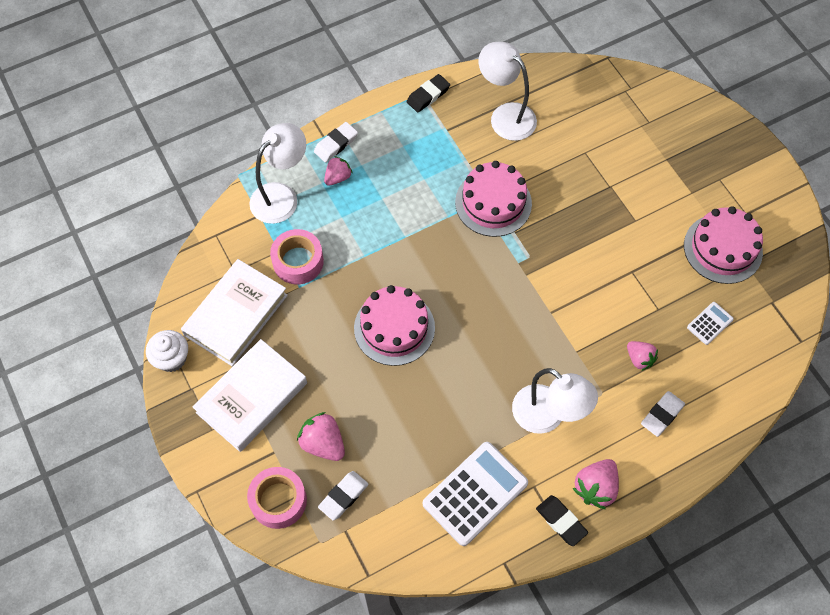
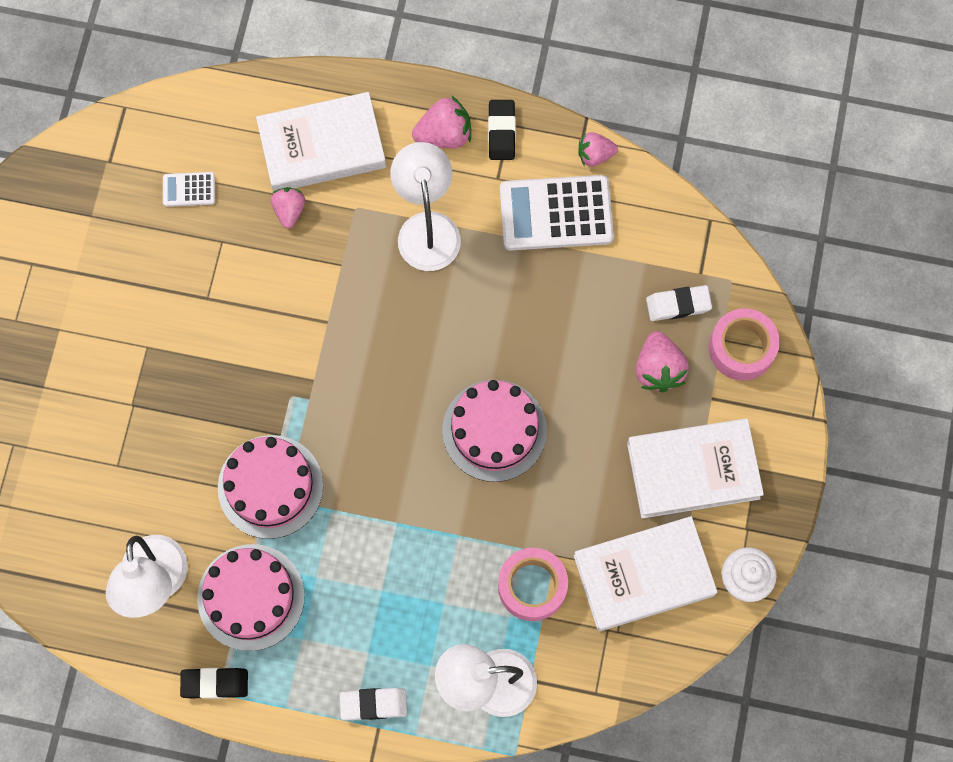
camera: 140 degrees left, 10 degrees up
(338, 177) = (407, 657): pink strawberry -> pink strawberry (595, 155)
(662, 415) = (322, 146): white eraser -> white book
(723, 248) = (95, 248): pink cake -> pink cake (251, 597)

